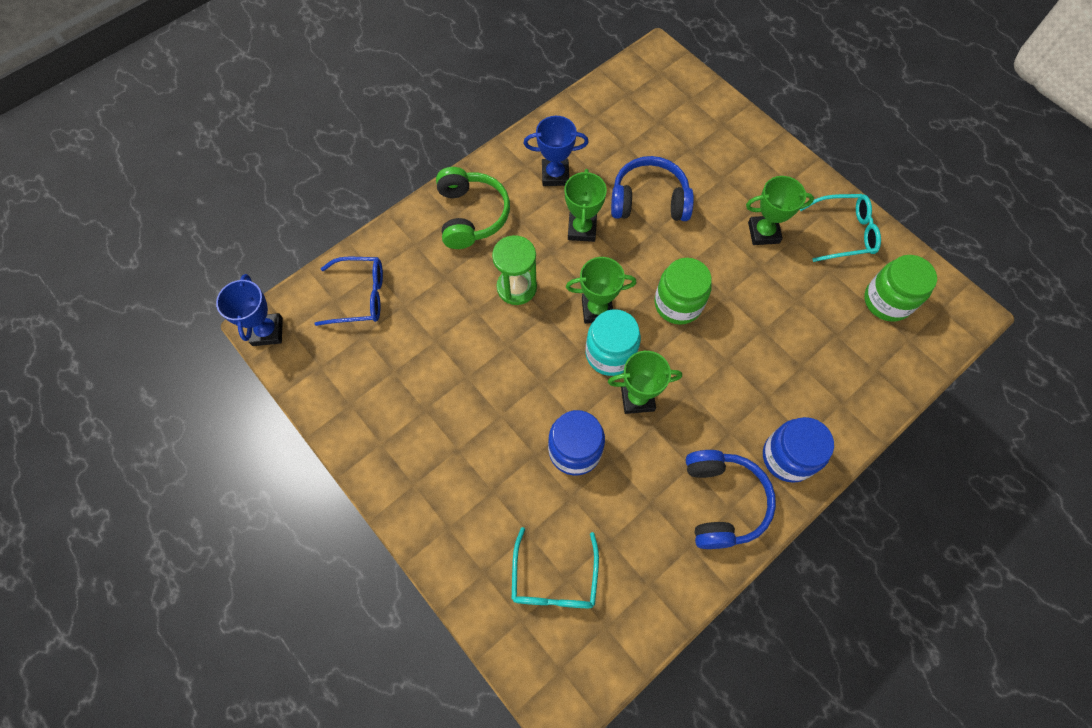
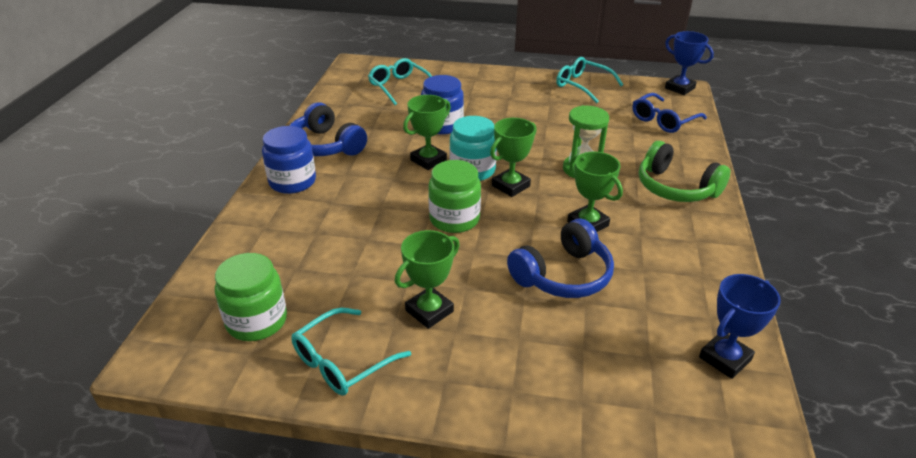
camera: 140 degrees right, 30 degrees down
(352, 414) = (583, 85): none -> turquoise glasses
(555, 175) = (664, 247): blue trophy -> blue trophy (725, 358)

